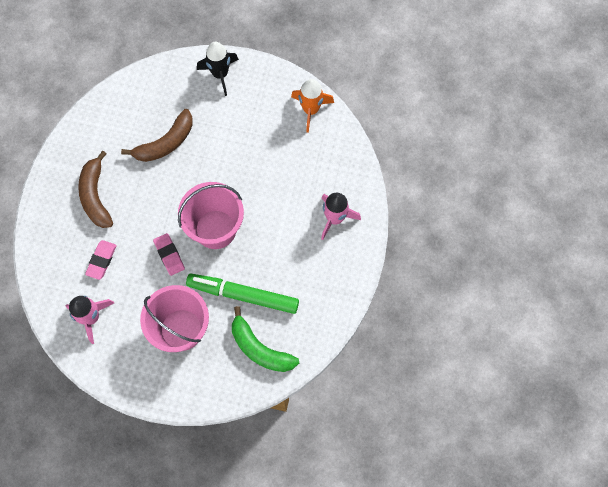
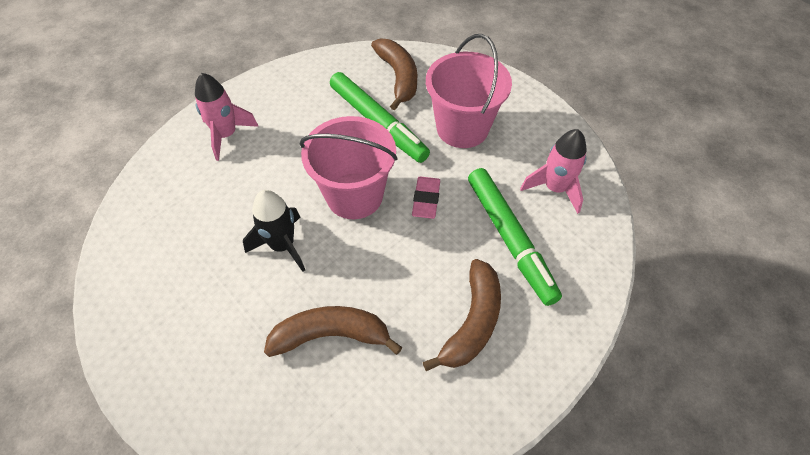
camera: 145 degrees left, 15 degrees down
(101, 260) = (510, 239): pink eraser -> green marker
(220, 74) = (176, 389): black rocket -> black rocket (282, 245)
(260, 348) = (398, 77): green banana -> brown banana
(311, 110) = (125, 258): orange rocket -> none

